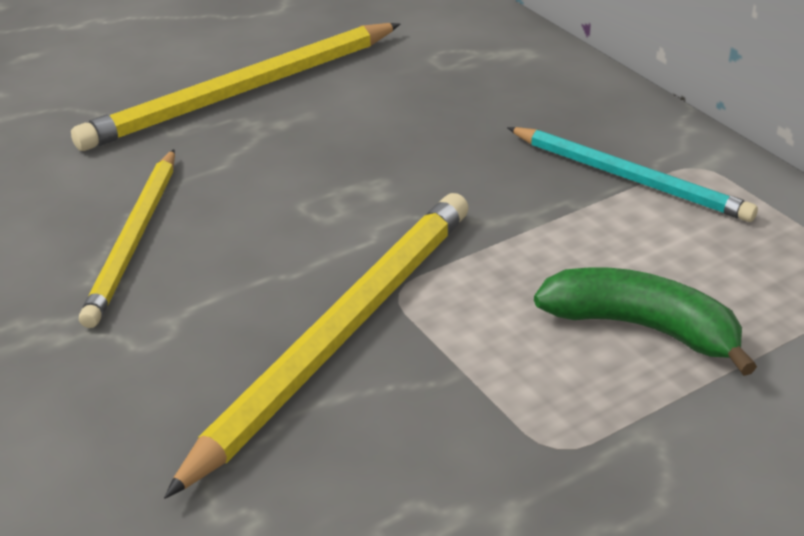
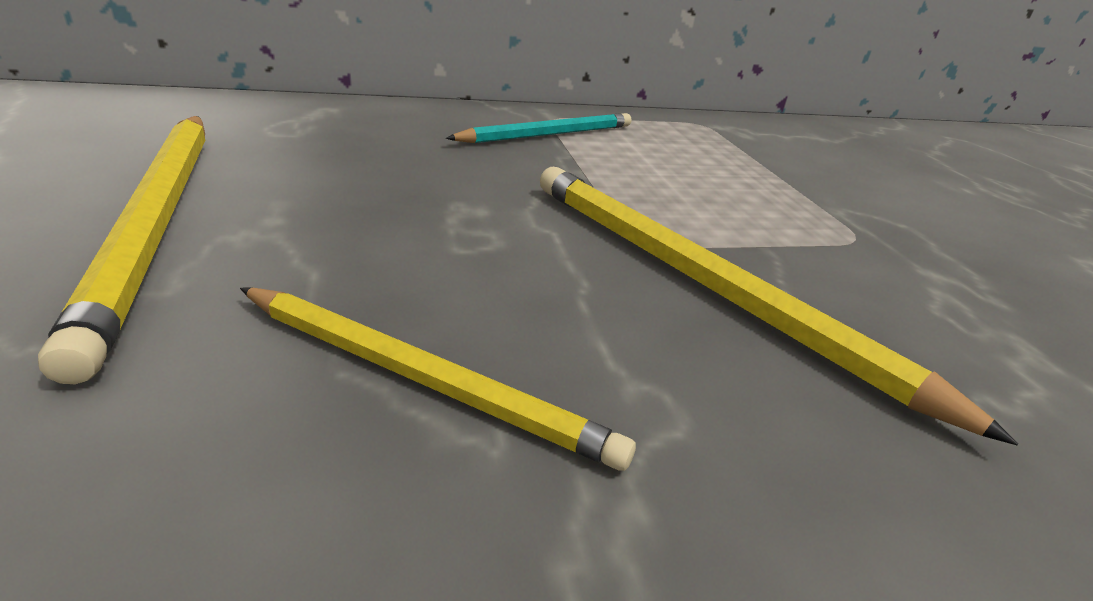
camera: 75 degrees left, 5 degrees down
(642, 328) = (726, 180): green banana -> none

